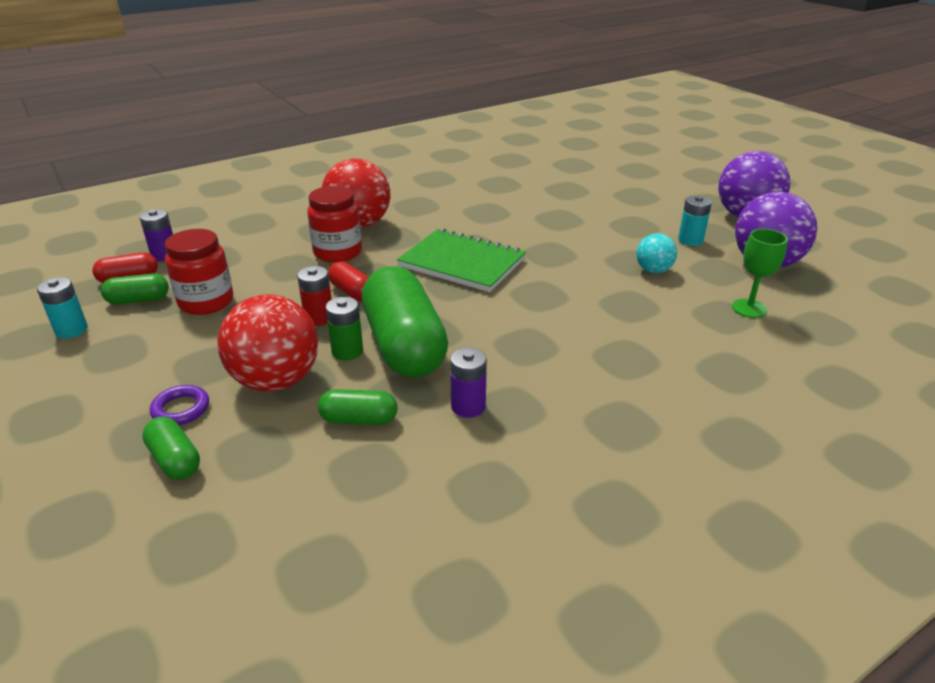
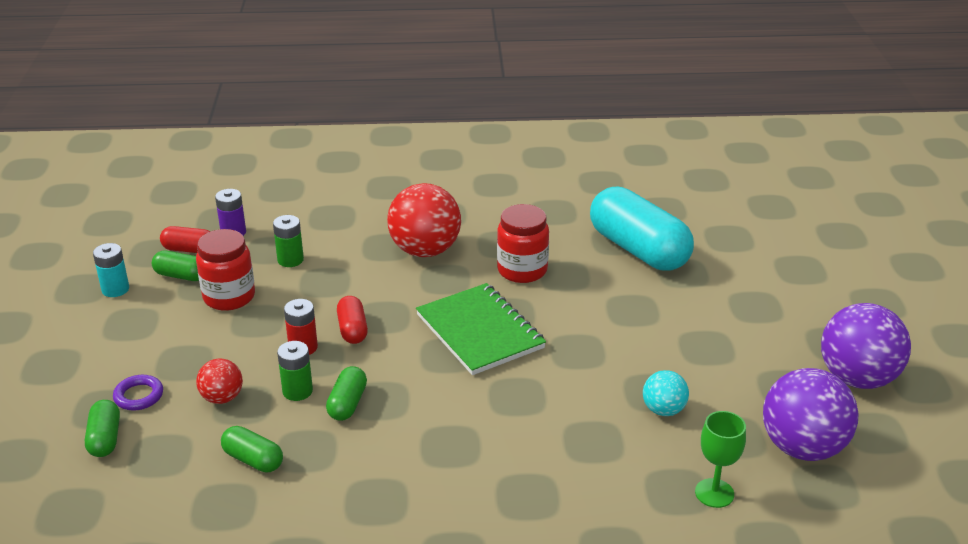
camera: 30 degrees right, 0 degrees up
(242, 260) = (290, 260): none -> green battery
(276, 381) = (222, 398): red ball -> red ball, size x0.52
(338, 252) = (378, 279): red jar -> red jar (522, 270)
(404, 345) = (347, 404): green capsule -> green capsule, size x0.46
(468, 406) = (345, 484): purple battery -> none
(522, 185) = (638, 250): none -> turquoise capsule
(690, 240) = (749, 387): turquoise battery -> none

